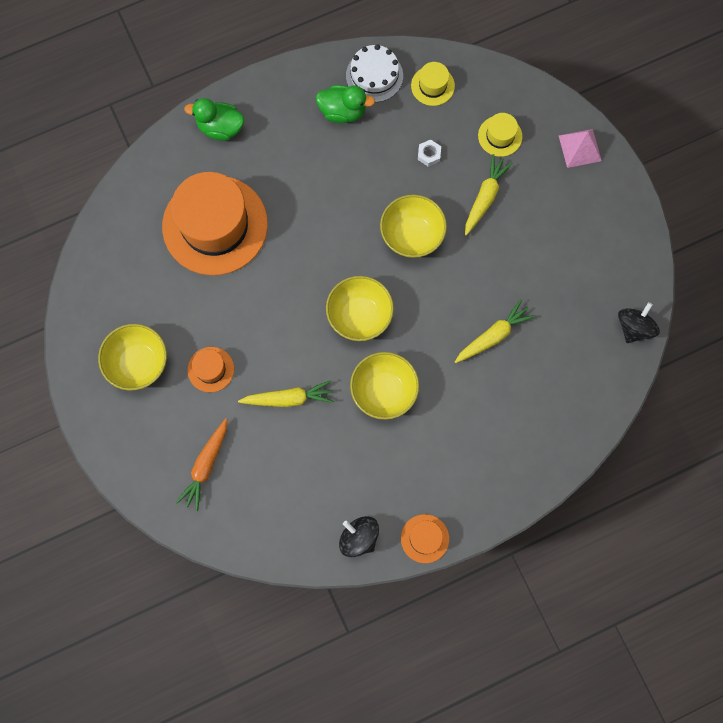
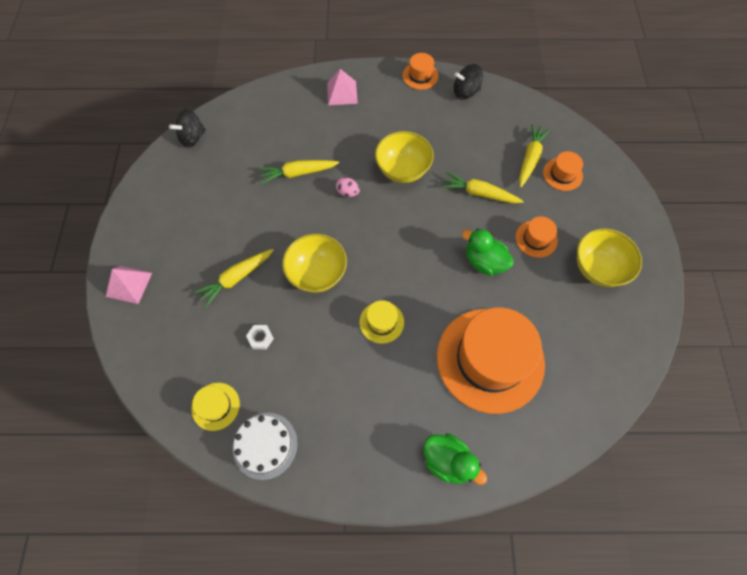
camera: 155 degrees left, 10 degrees down
(206, 465) = (562, 174): orange carrot -> orange hat
(249, 470) = (530, 159): none -> yellow carrot
(343, 111) = (316, 420): green duck -> green duck (484, 262)
(359, 316) = (394, 229): yellow bowl -> none
(359, 537) = (465, 92): black spinning top -> black spinning top turned 105 degrees clockwise
(428, 336) = (348, 192): none -> pink egg
(500, 136) = (188, 326): yellow hat -> yellow hat (381, 322)
(505, 467) = (342, 93): none -> pink pyramid

